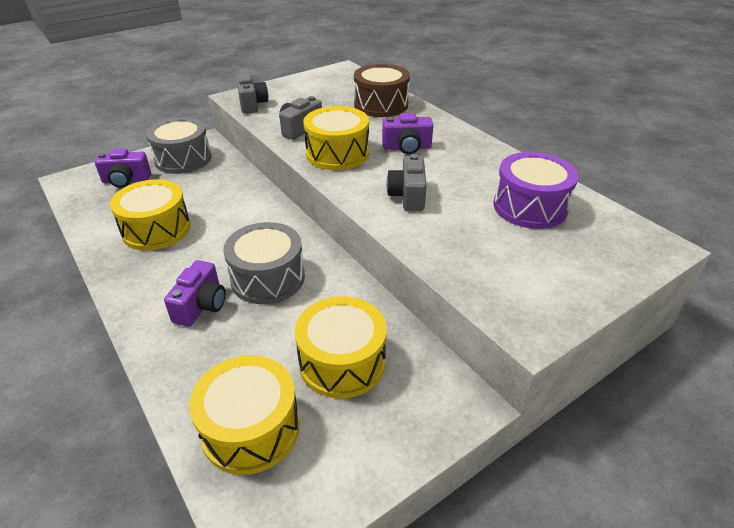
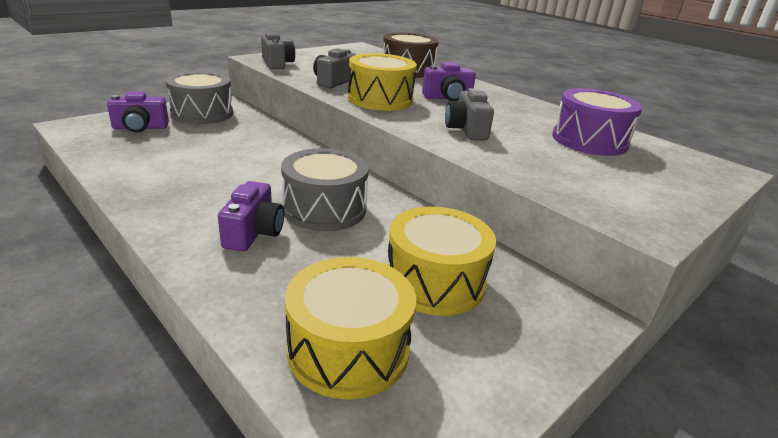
camera: 10 degrees left, 10 degrees down
(156, 229) = (184, 167): yellow drum -> none

